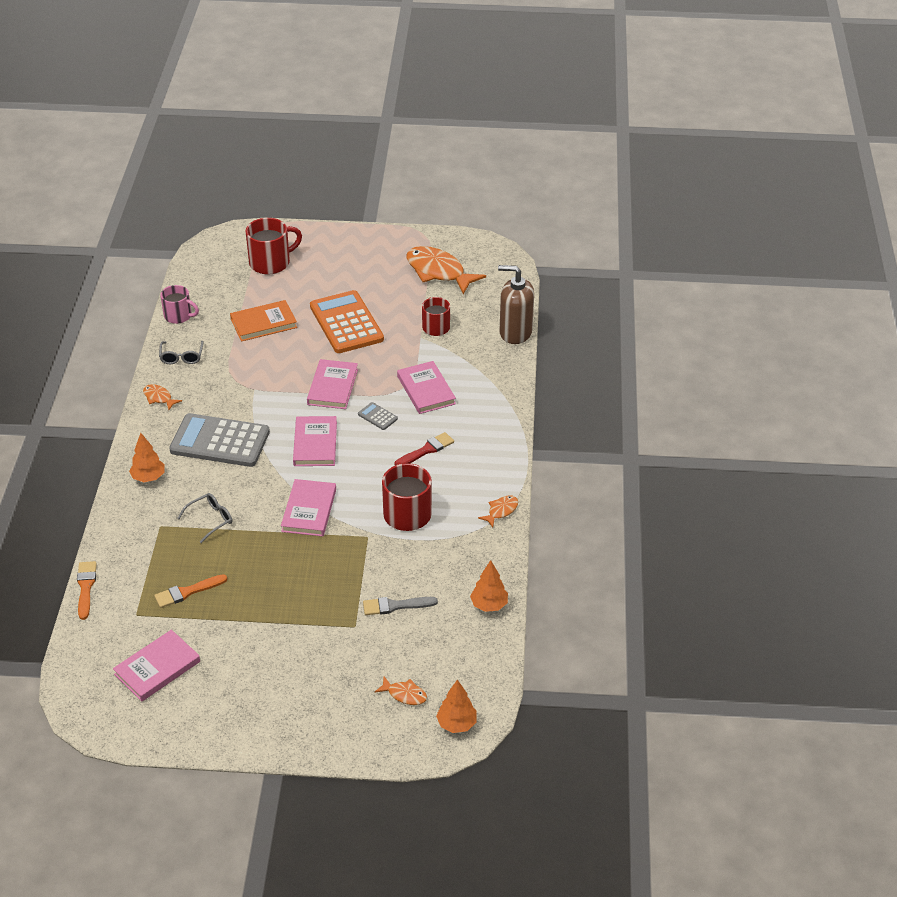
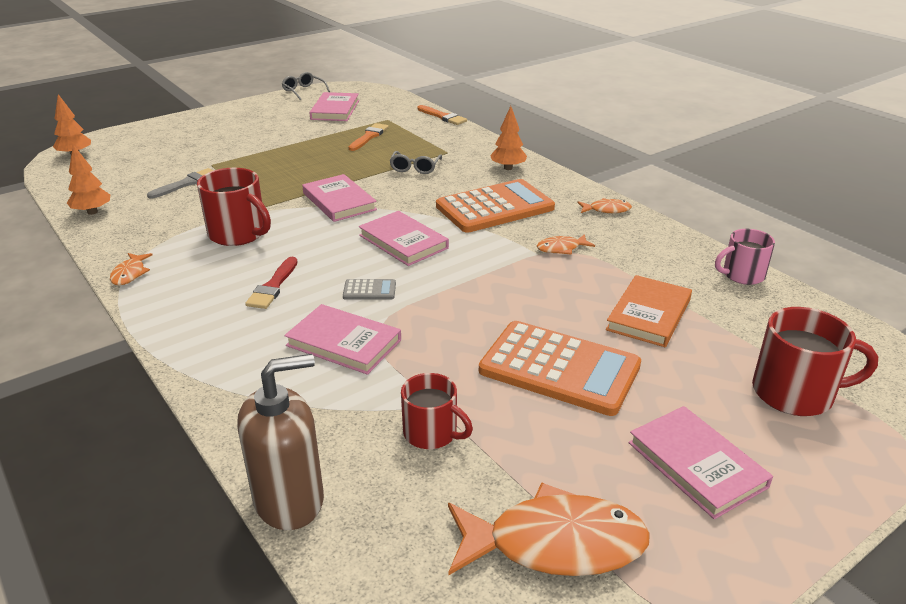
camera: 140 degrees right, 10 degrees down
(181, 357) = (657, 245): grey glasses -> grey glasses (303, 91)
(220, 441) = (494, 207): grey calculator -> orange calculator
(271, 262) = (795, 393): red mug -> red mug turned 105 degrees counterclockwise
(333, 387) = (461, 293): pink book -> pink book (696, 464)
(404, 694) = (133, 153): orange fish -> orange fish (561, 248)

